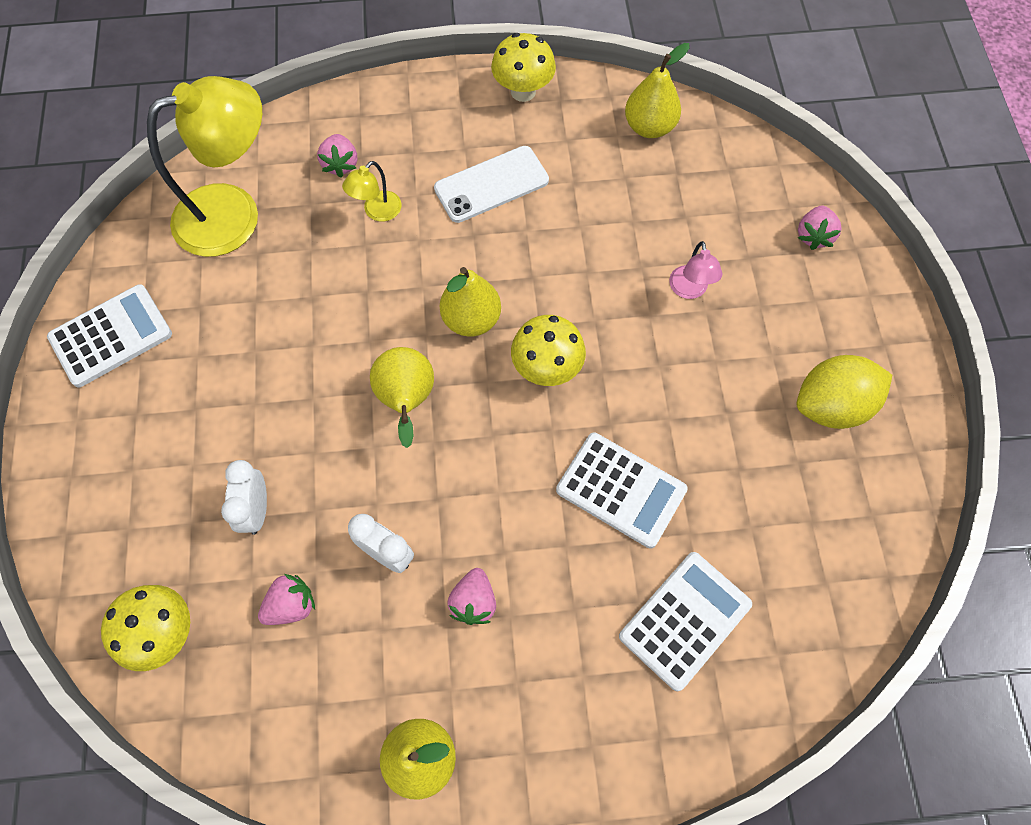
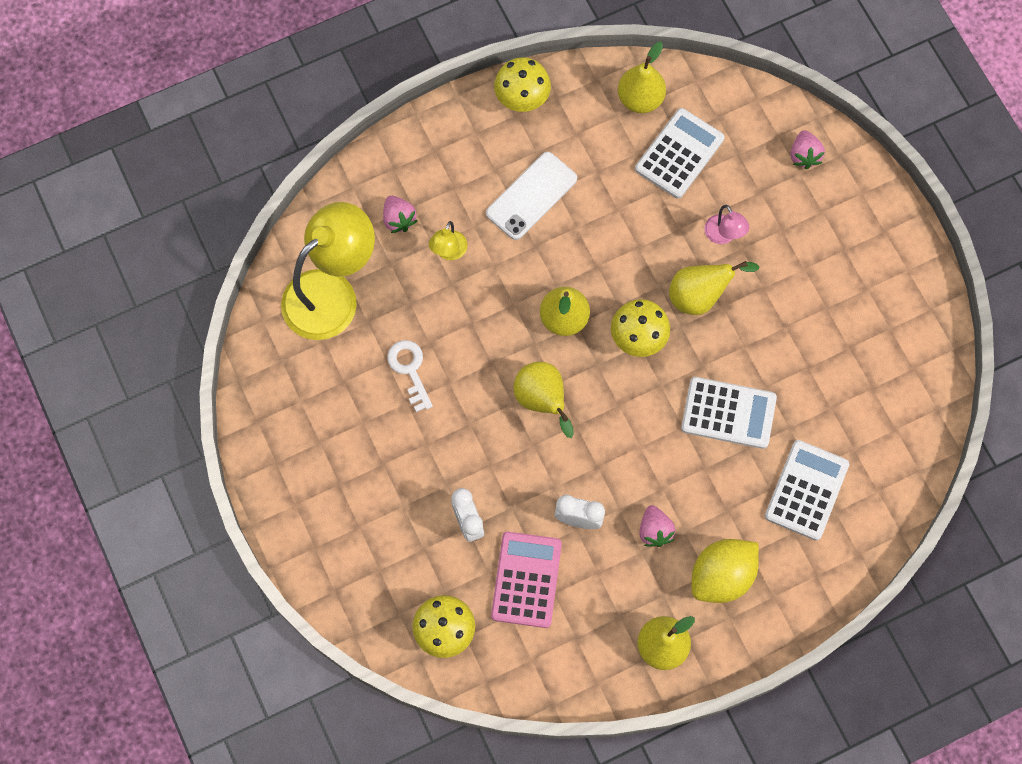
camera: 20 degrees left, 5 degrees up
(111, 336) = (286, 430): white calculator -> white calculator (679, 154)
(276, 318) = (410, 370): none -> white key
(291, 605) = (526, 580): pink strawberry -> pink calculator
(637, 346) = (699, 296): none -> yellow pear
(831, 405) = (860, 294): yellow lemon -> yellow lemon (721, 576)

